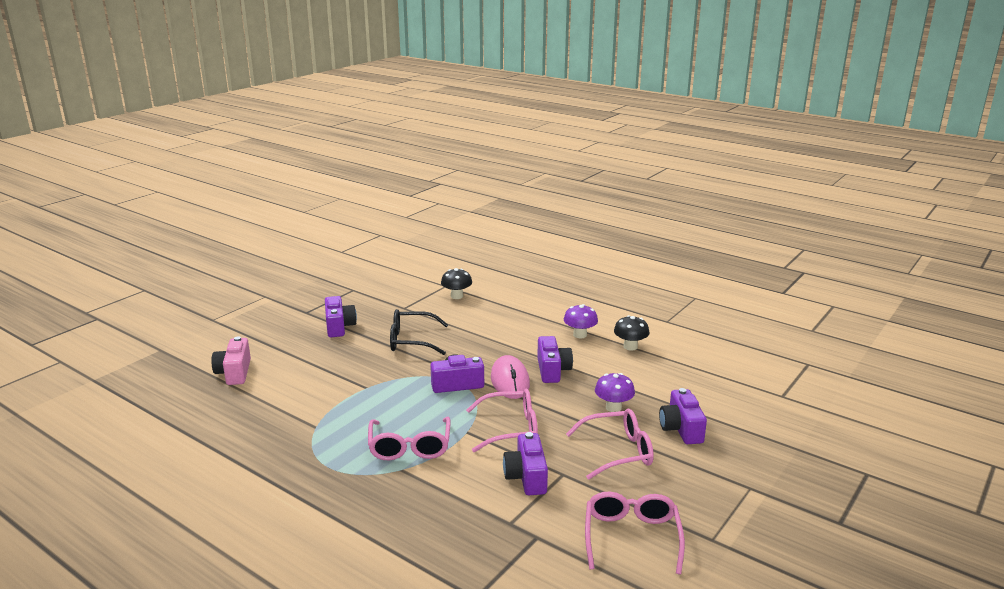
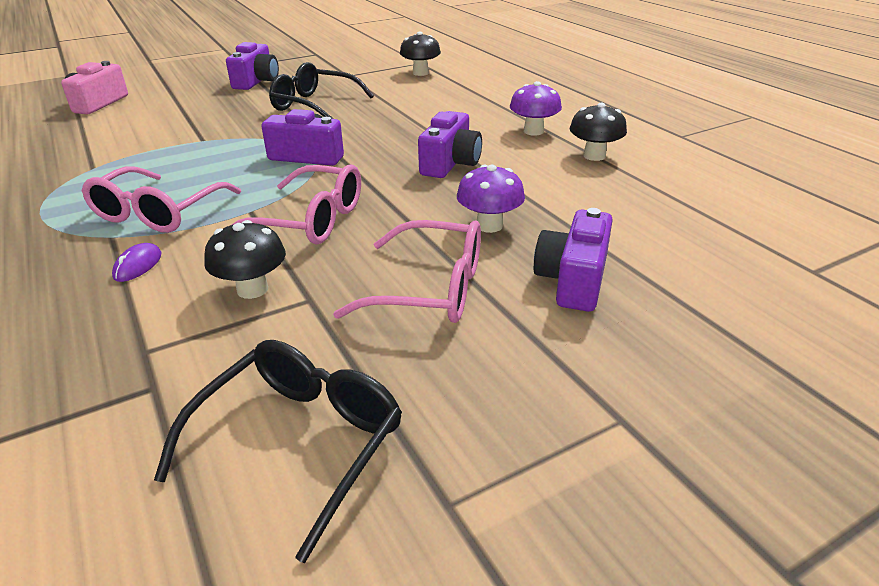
camera: 25 degrees right, 10 degrees up
(443, 482) = (138, 265): none -> purple mouse
(510, 381) = (379, 165): pink mouse -> none
(526, 477) = (252, 289): purple camera -> black mushroom
(631, 537) = (300, 442): pink glasses -> black glasses

